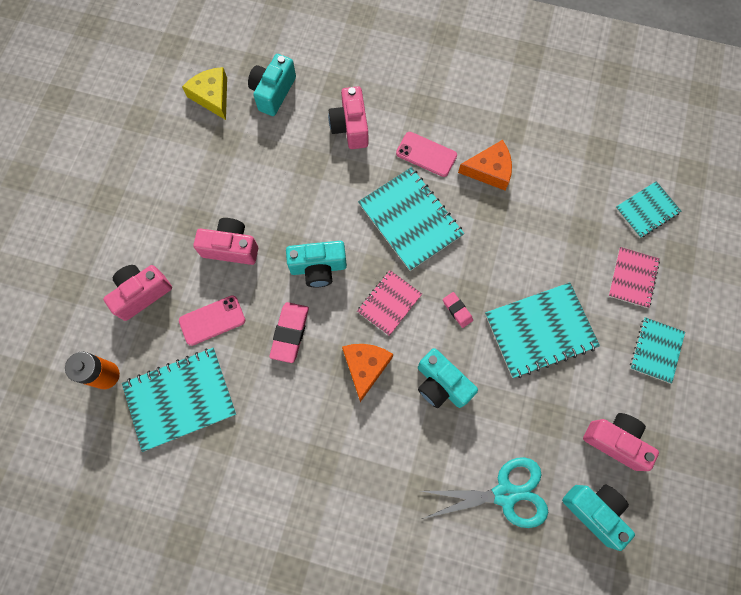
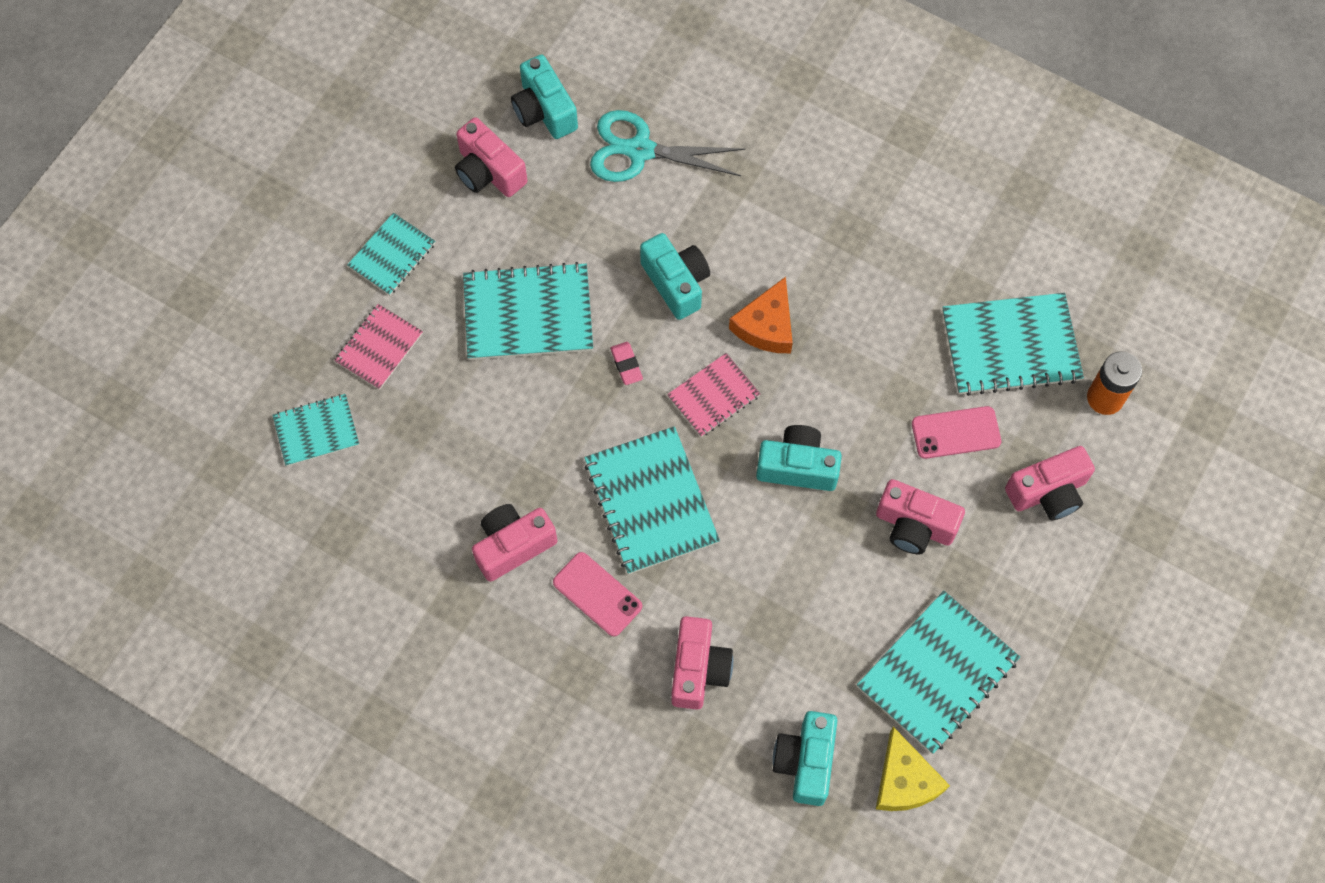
camera: 165 degrees left, 5 degrees down
(201, 160) = (937, 673): none -> turquoise notebook
(273, 92) = (805, 762): turquoise camera -> turquoise camera turned 150 degrees clockwise
(290, 333) = (854, 391): pink eraser -> none
(489, 170) = (513, 546): orange cheese -> pink camera

